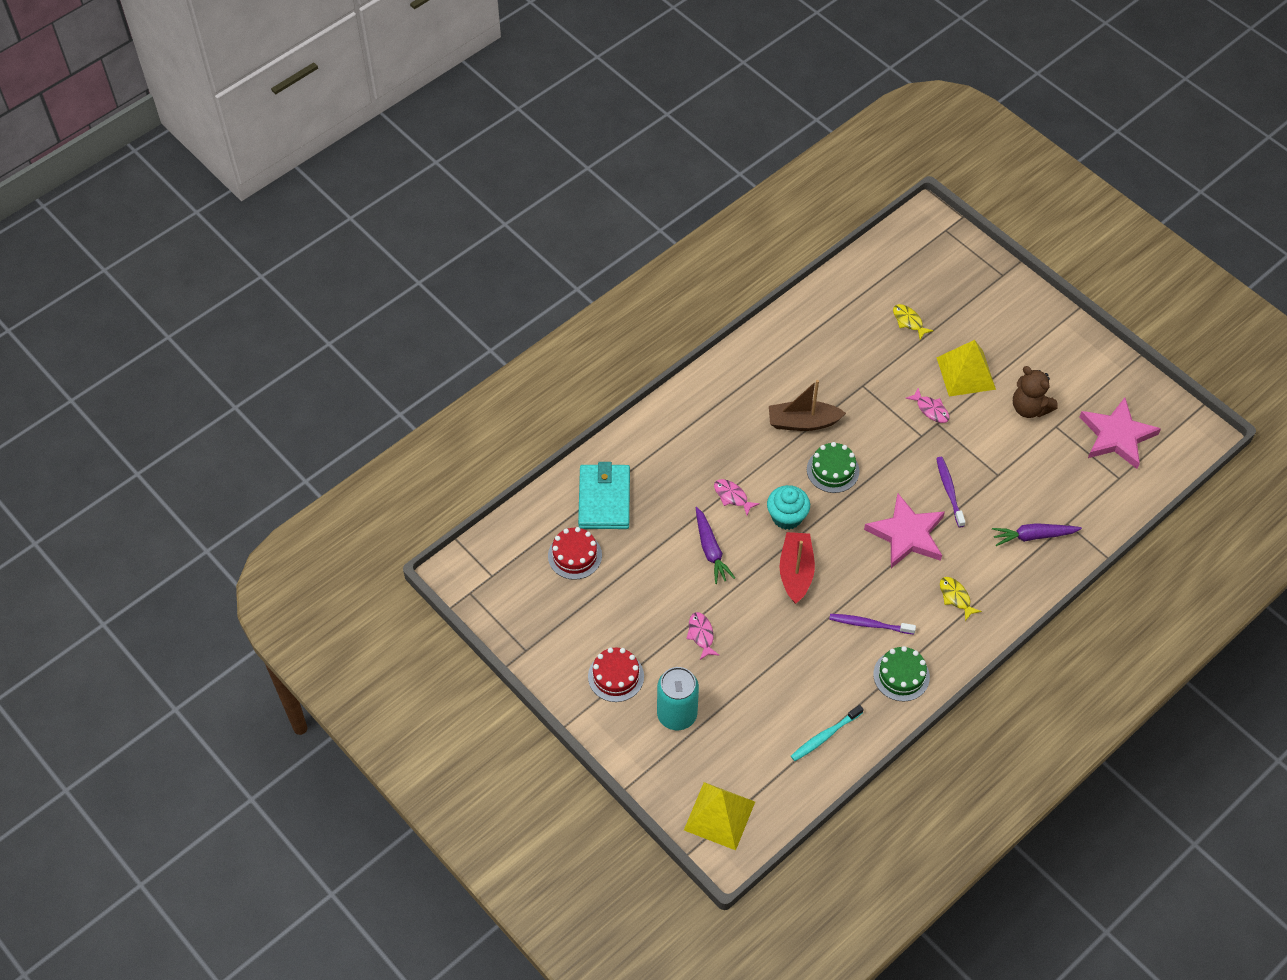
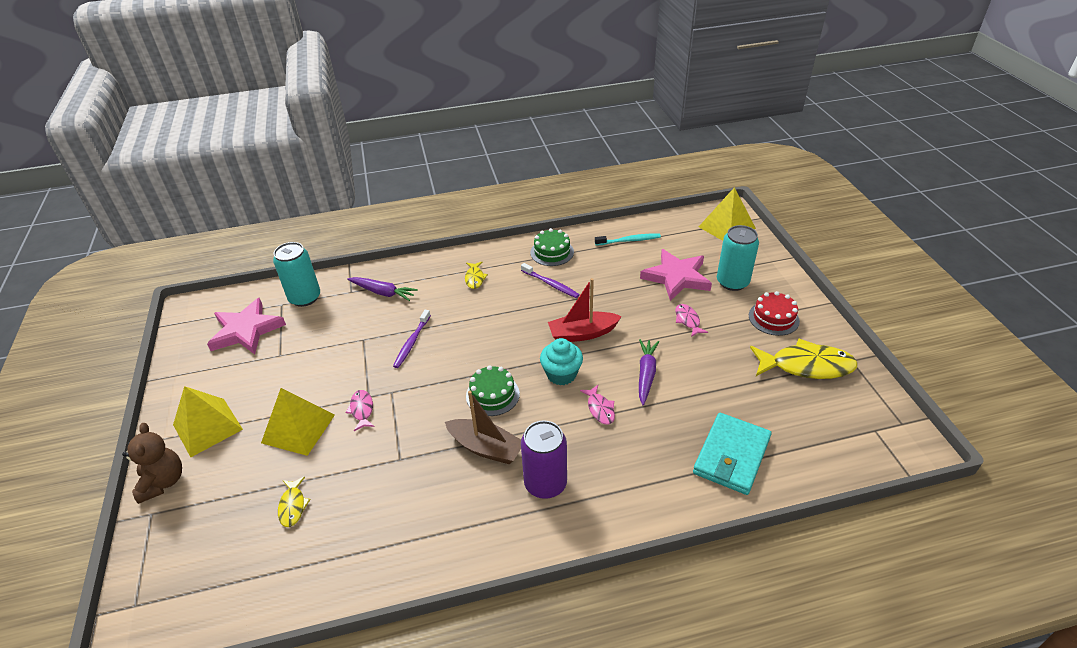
camera: 150 degrees left, 15 degrees down
(567, 624) = (806, 366): none -> yellow fish
(575, 555) = (781, 416): red cake -> none
(701, 635) = (688, 320): pink fish -> pink fish turned 150 degrees clockwise
(737, 415) = (545, 483): none -> purple can
(796, 572) = (582, 333): red boat -> red boat turned 45 degrees clockwise
(906, 534) = (473, 326): pink star -> pink star (676, 277)
(1029, 408) = (282, 377): brown teddy bear -> brown teddy bear (163, 482)
(1039, 343) = (207, 427): none -> yellow pyramid
(1105, 495) = (305, 298): none -> turquoise can

